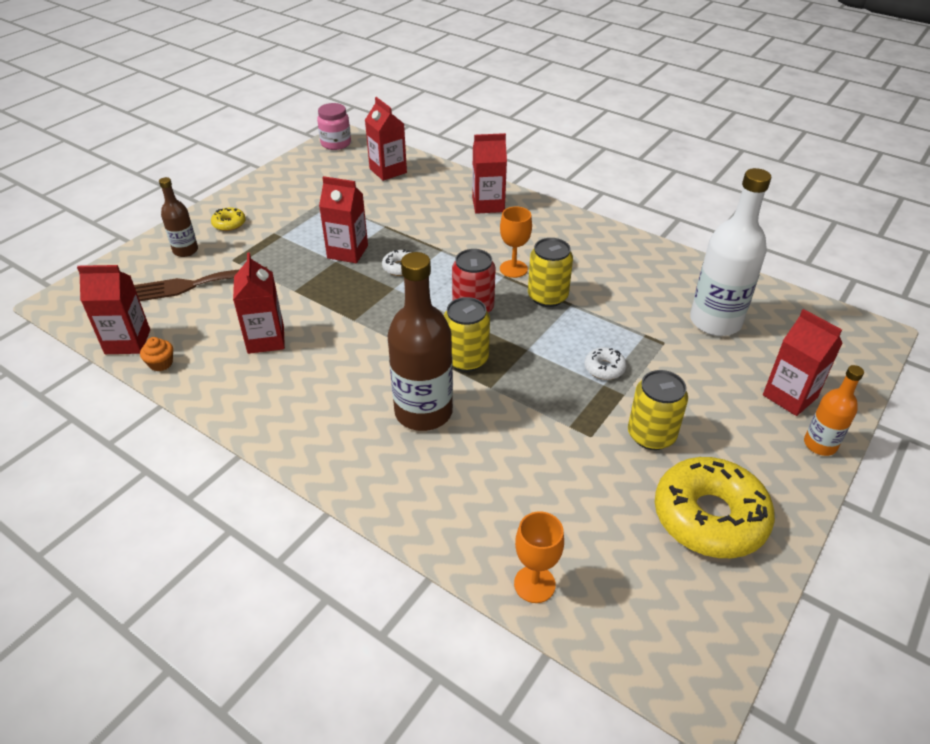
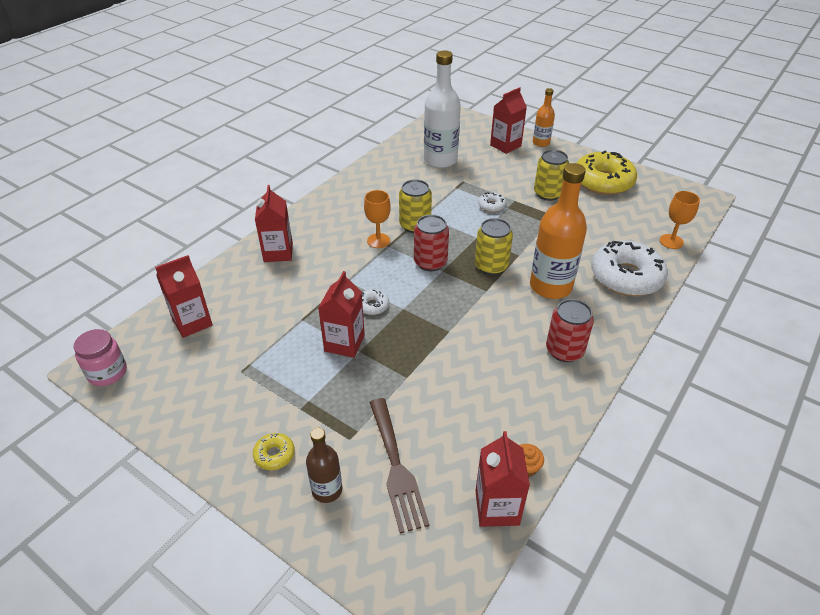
camera: 90 degrees left, 0 degrees up
(266, 340) = (481, 389): red carton -> none
(306, 411) = (564, 350): none -> red can
(423, 412) = (550, 286): brown bottle -> orange bottle
(441, 500) = (626, 277): none -> white donut

